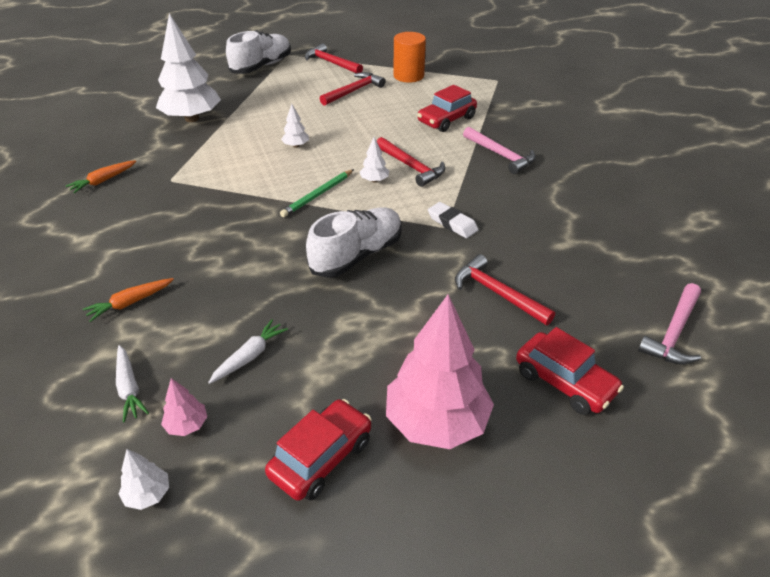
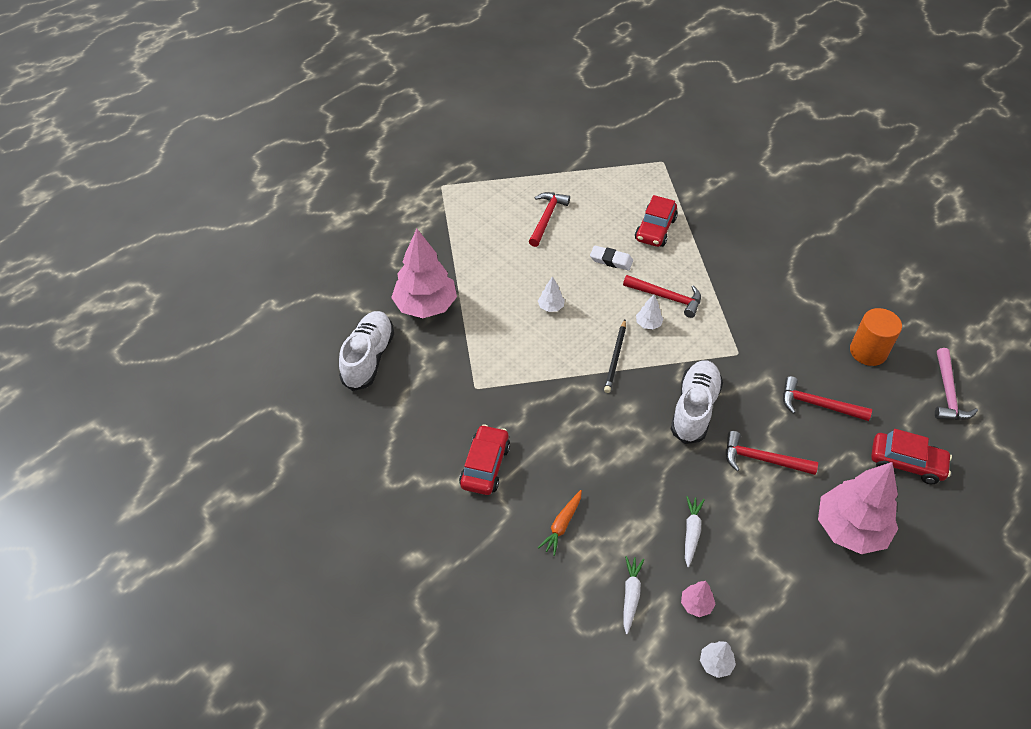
camera: 25 degrees left, 10 degrees up
(103, 181) = (415, 412): orange carrot -> none
(129, 388) = (630, 595): white carrot -> white carrot turned 120 degrees counterclockwise
(192, 118) = (426, 306): white tree -> pink tree
(262, 66) = (430, 211): white shoe -> white shoe (369, 358)
(318, 195) = (615, 358): green pencil -> black pencil
(321, 458) = (800, 587): red car -> red car (485, 466)
(331, 63) = (494, 184): red hammer -> red hammer (762, 459)
(408, 76) = (580, 180): orange cylinder -> orange cylinder (868, 351)
(452, 223) = (741, 348): white eraser -> white eraser (611, 260)
(501, 155) = (728, 258): pink hammer -> none

